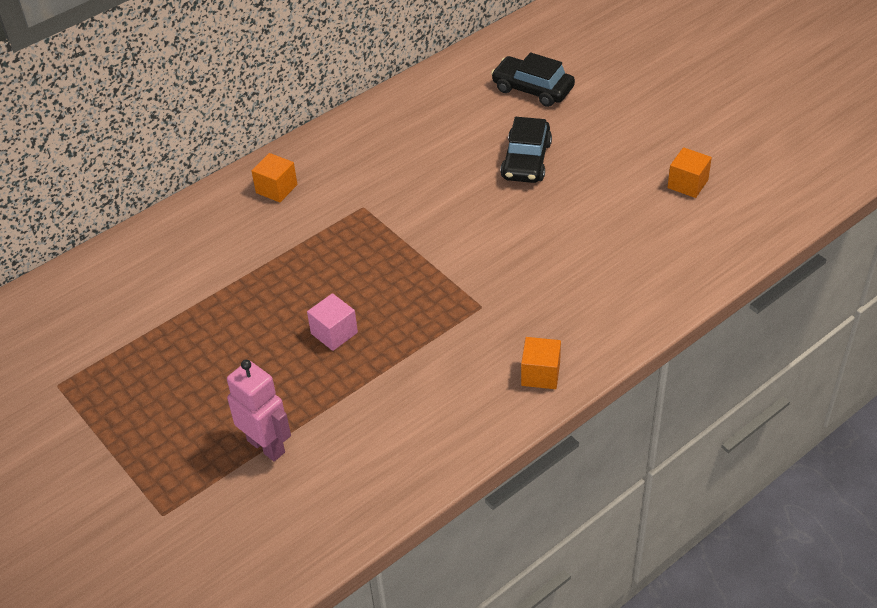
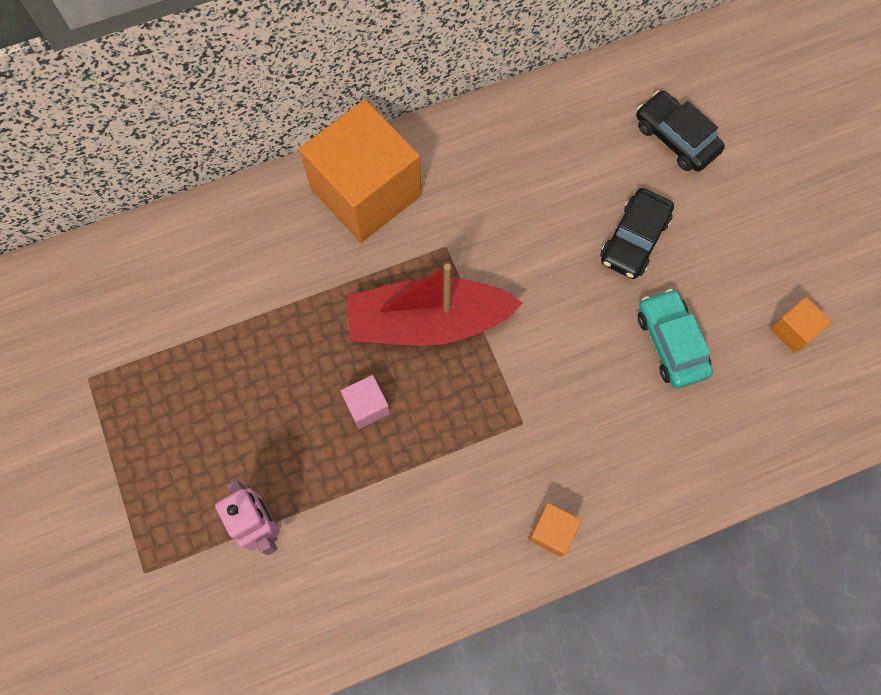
camera: 15 degrees right, 25 degrees up
(276, 189) = (366, 192): orange cube -> orange cube, size x2.46
(367, 260) = (428, 321): none -> red boat
(588, 219) = (671, 343): none -> turquoise car

